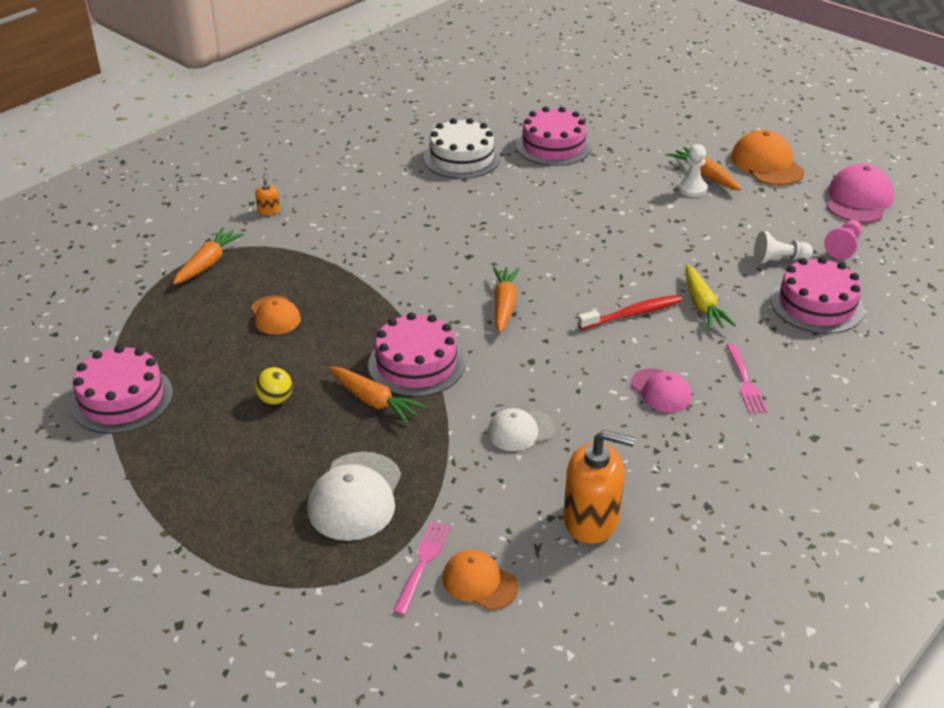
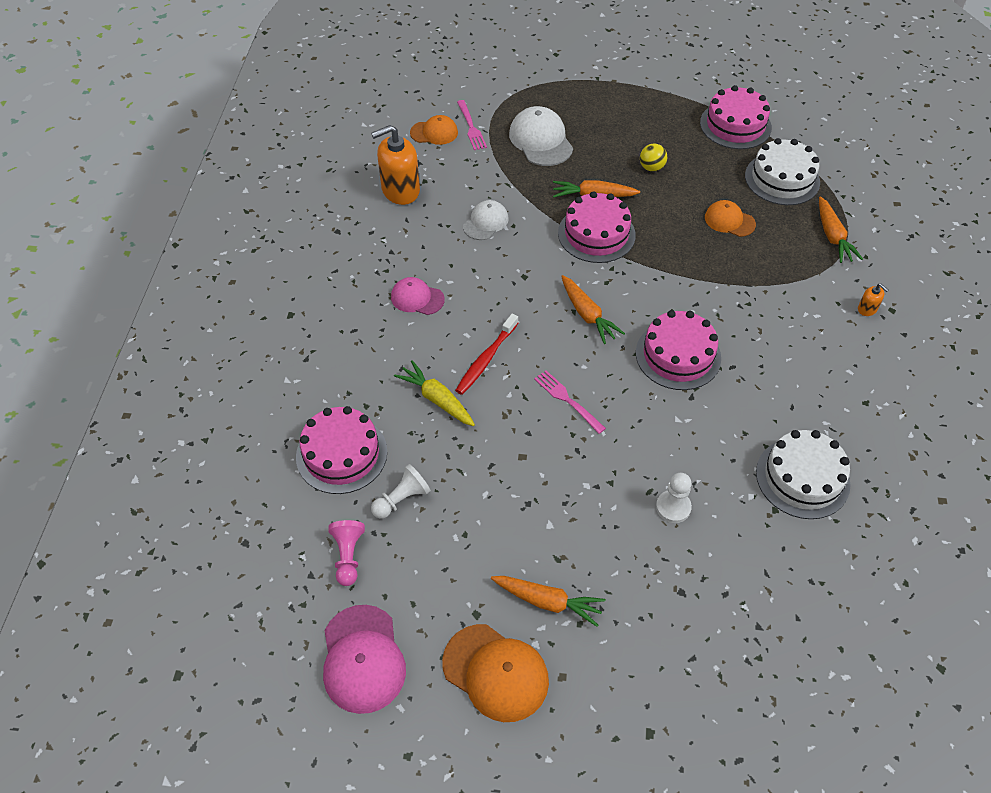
camera: 145 degrees right, 15 degrees up
(169, 325) = (782, 179): none -> white cake
(553, 146) = (740, 558): pink cake -> pink cake (678, 355)
(692, 189) = (547, 567): white pawn -> white pawn (673, 507)
(745, 381) = (361, 338): pink fork -> pink fork (567, 400)

